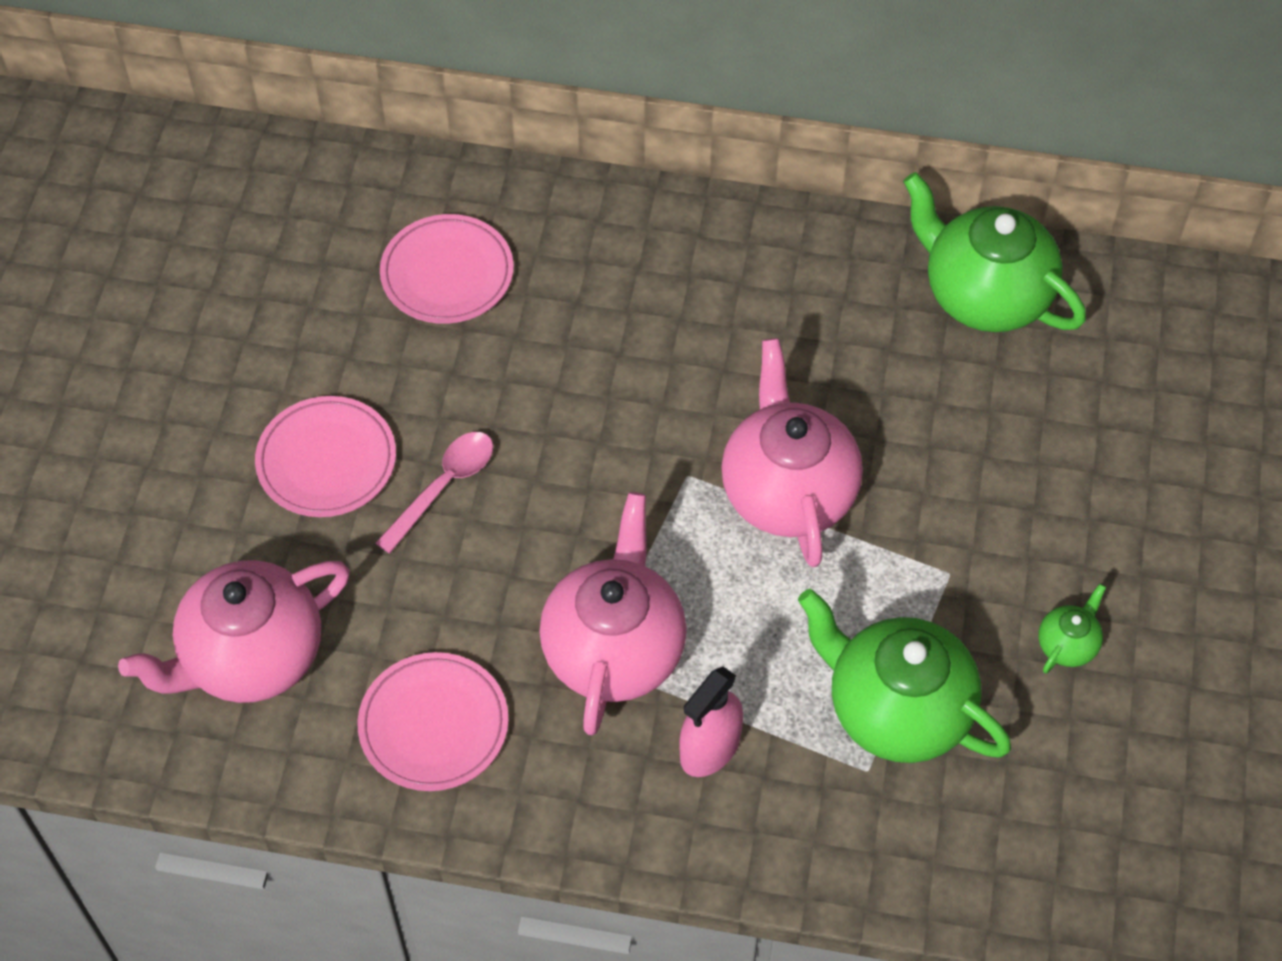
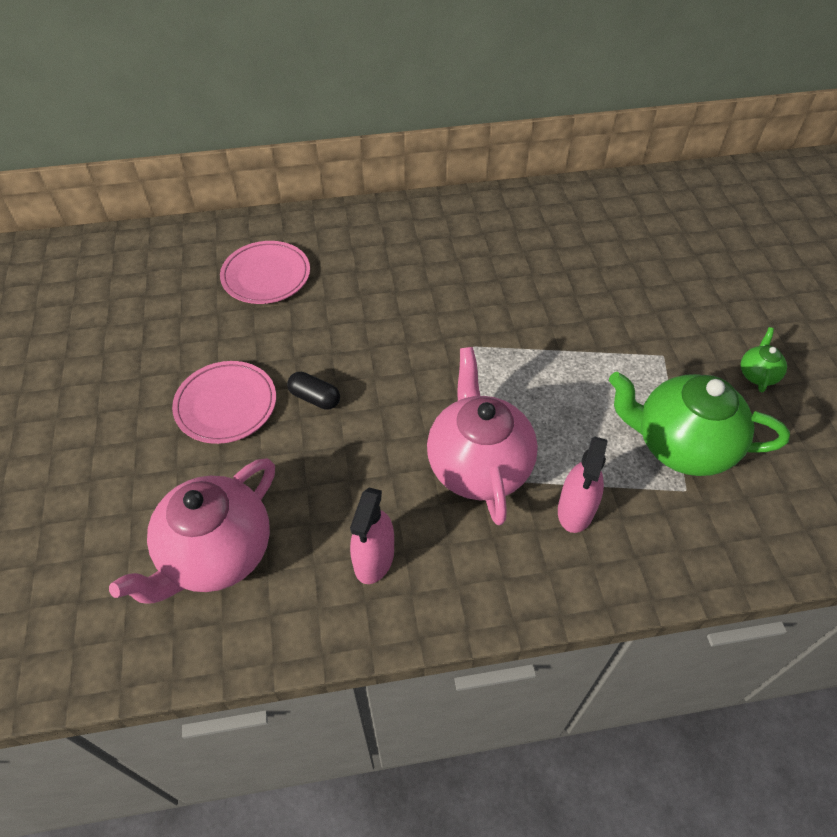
camera: 20 degrees left, 5 degrees down
(433, 725) = (374, 558): pink plate -> pink spray bottle
(443, 487) = (315, 398): pink spoon -> black capsule
(787, 491) = (539, 337): pink teapot -> none
(984, 295) = (593, 207): green teapot -> none

